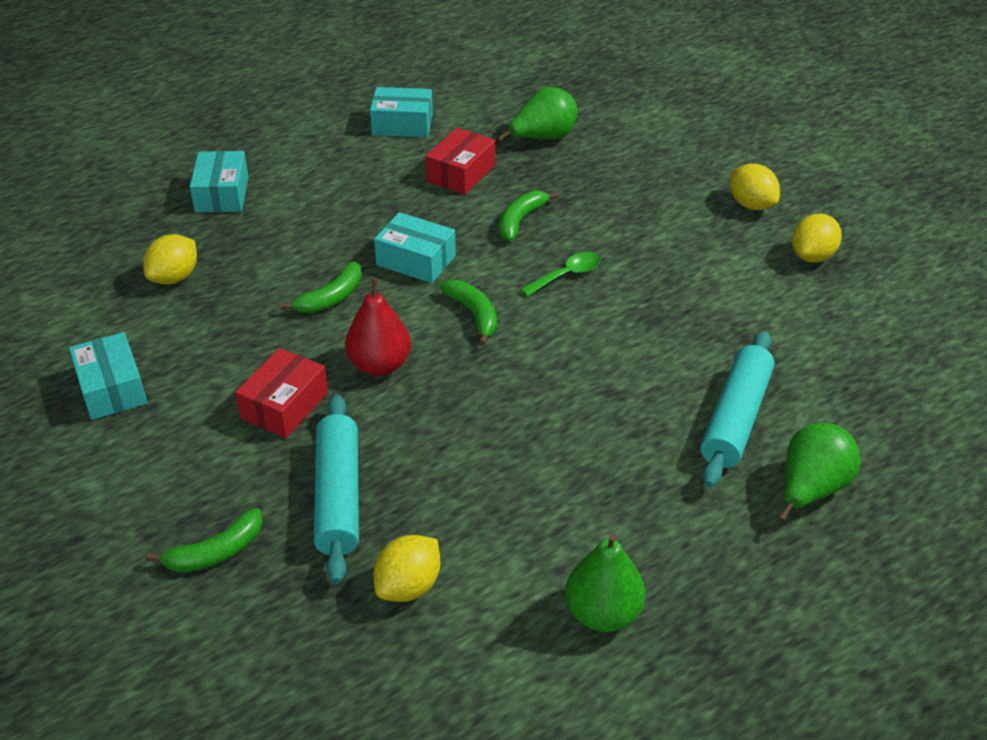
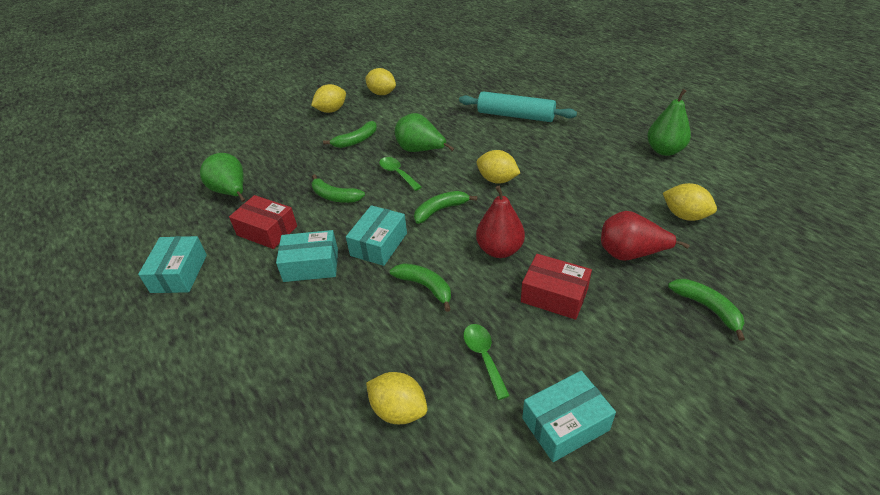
camera: 90 degrees left, 0 degrees up
(215, 338) = (484, 357): none -> green spoon
(222, 194) = (260, 398): turquoise box -> turquoise box (311, 265)
(338, 496) = (630, 254): turquoise rolling pin -> red pear
(537, 376) = (497, 180): none -> yellow lemon
(659, 233) = (356, 140): none -> green banana
(811, 489) = (558, 97): green pear -> green pear (420, 150)

